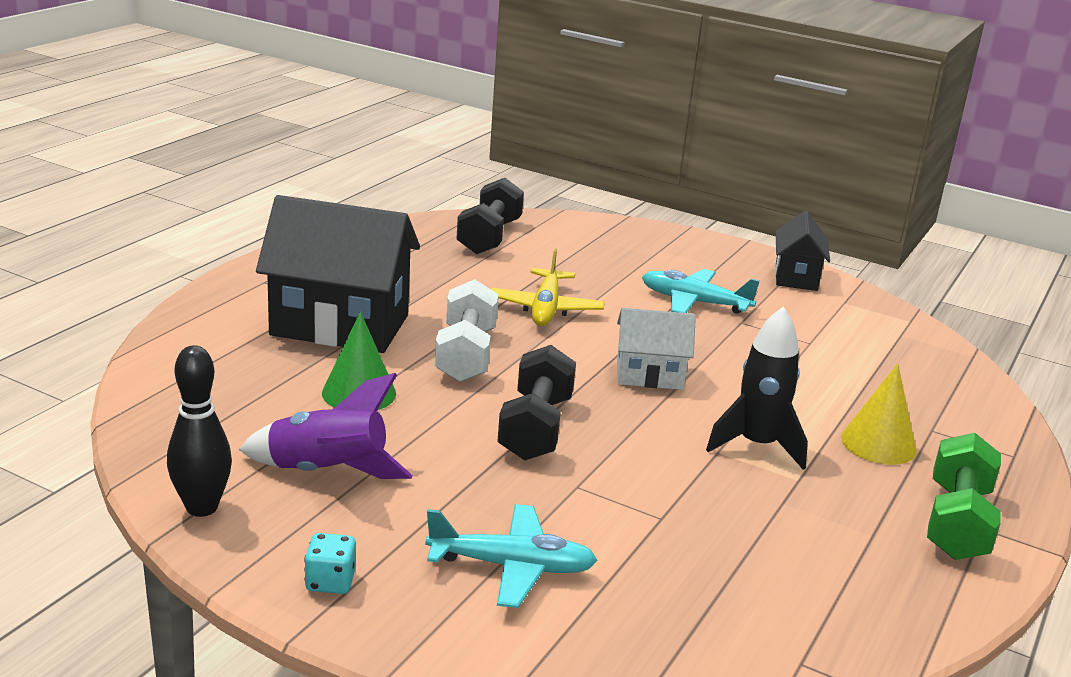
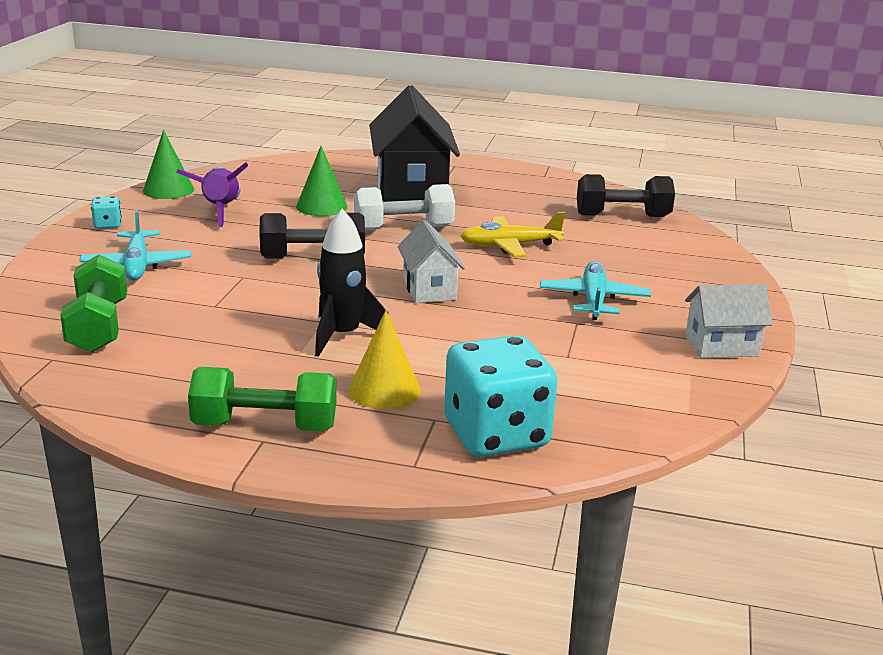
camera: 75 degrees right, 0 degrees up
(202, 507) = (168, 190): black bowling pin -> green cone
(711, 616) = (98, 327): none -> green dumbbell
(796, 277) = (721, 346): black house -> white house
(957, 407) = (496, 434): none -> turquoise dice

